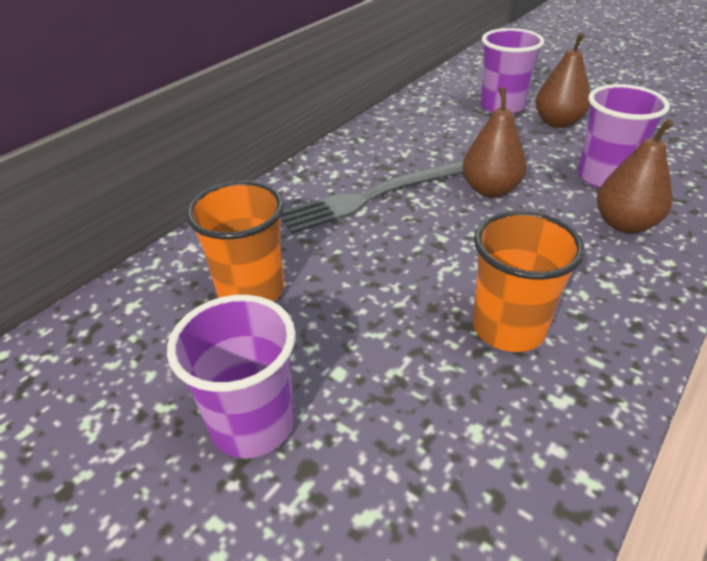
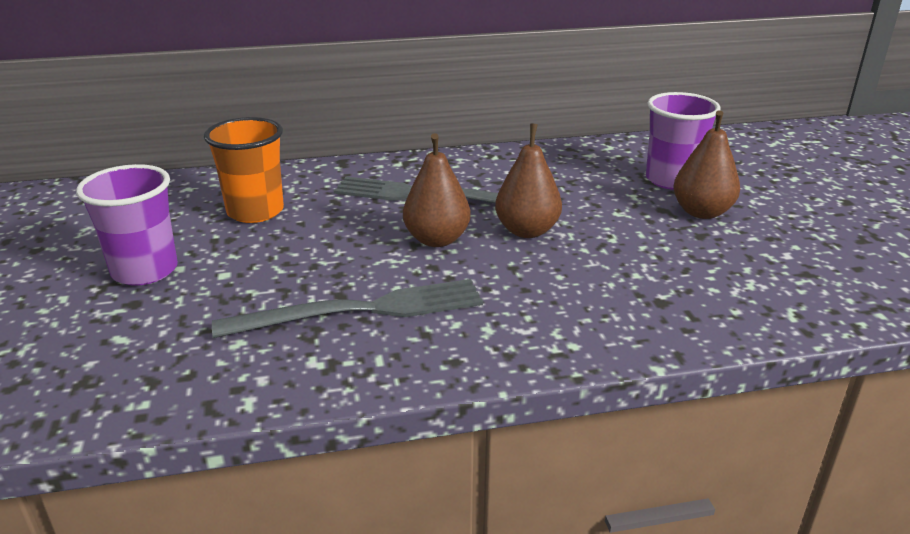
camera: 40 degrees right, 10 degrees down
(508, 328) = (361, 310): orange cup -> grey fork
(604, 177) = (652, 267): purple cup -> none
(624, 224) = (592, 304): brown pear -> brown pear (436, 239)

